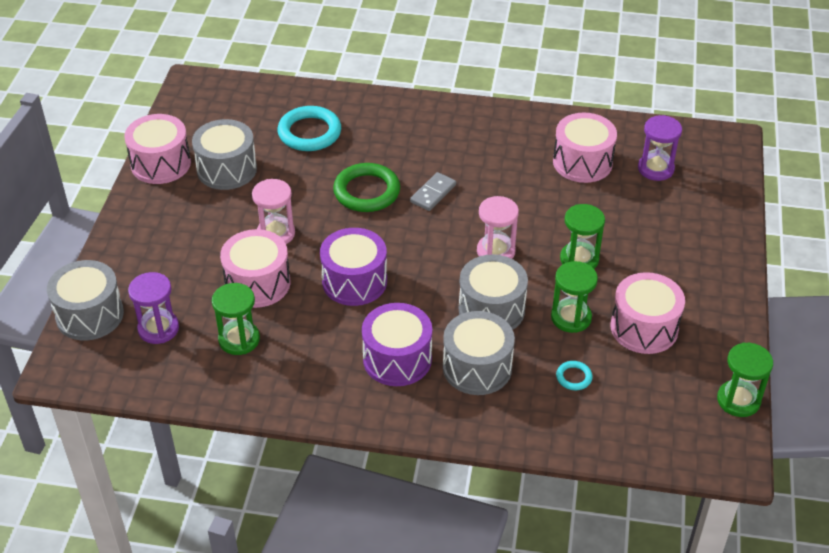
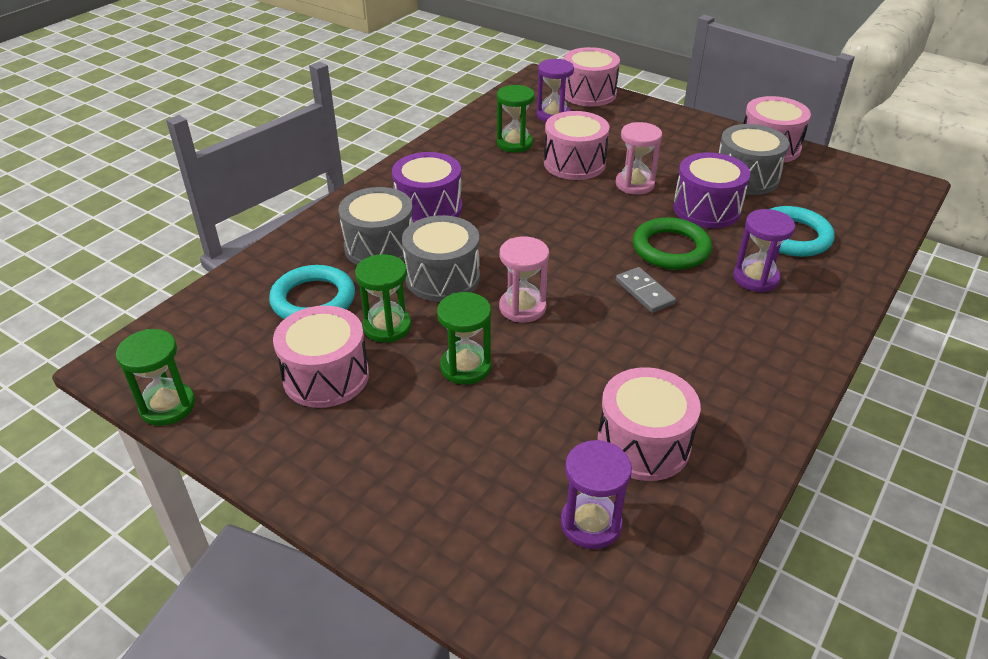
camera: 115 degrees right, 5 degrees down
(90, 315) = (589, 93): grey drum -> pink drum
(354, 281) = (541, 210): purple drum -> purple drum (706, 209)
(378, 143) = (755, 278): none -> purple hourglass
(574, 377) = (313, 300): turquoise ring -> turquoise ring, size x2.12

